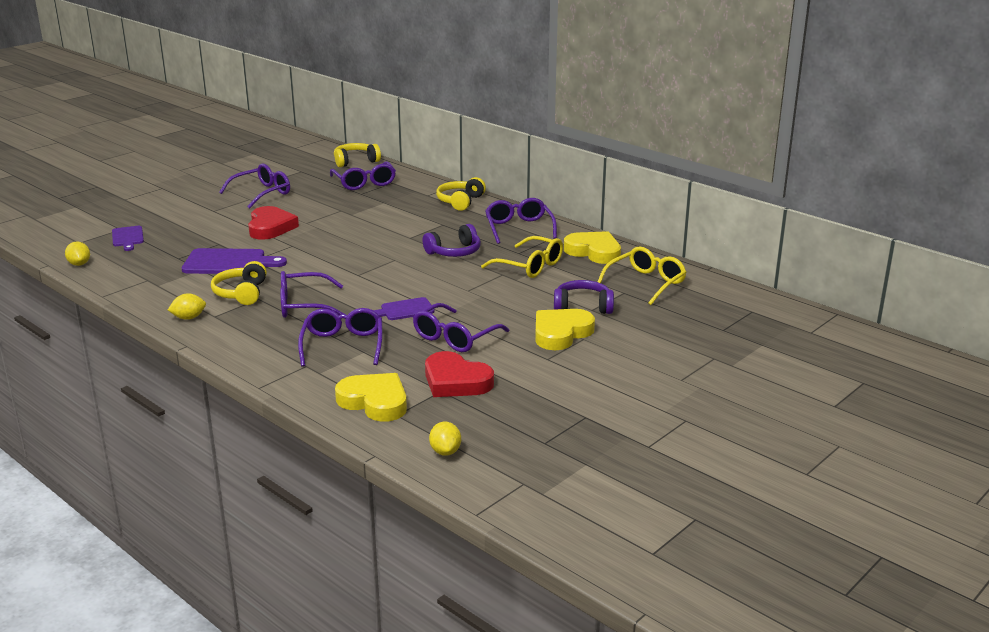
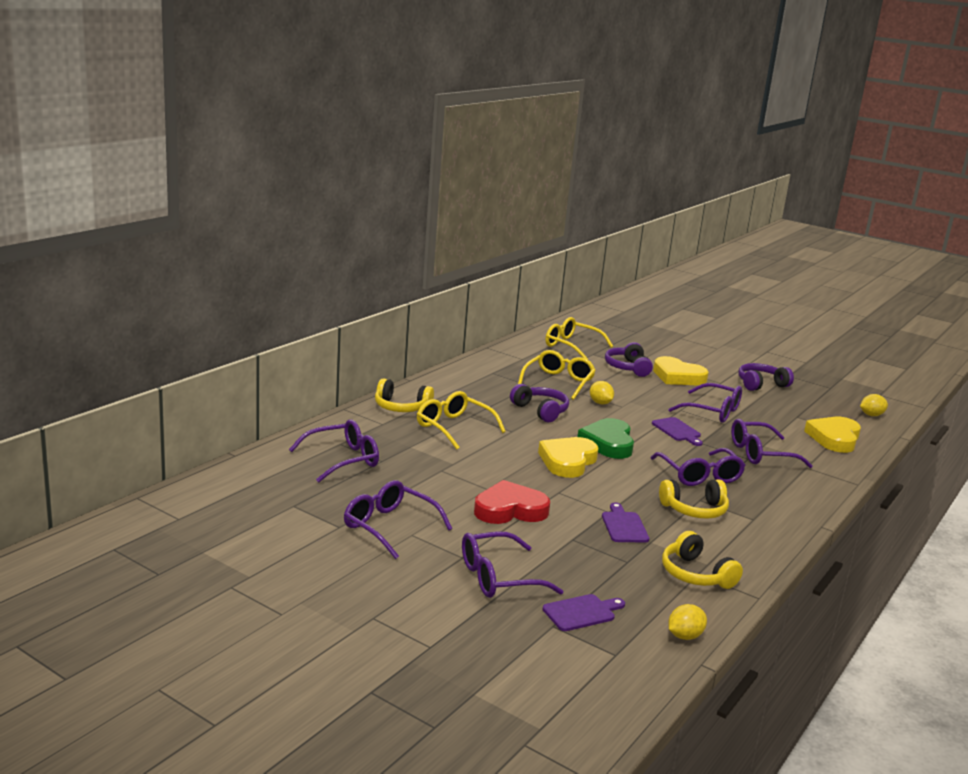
camera: 100 degrees left, 5 degrees down
(188, 318) = (768, 533): yellow lemon -> yellow lemon (600, 403)
(228, 262) = (623, 526): purple cutting board -> purple cutting board, size x0.60
(355, 161) = (254, 469): yellow headphones -> yellow headphones (695, 574)
(379, 273) = (608, 443): none -> green heart
(418, 217) = (453, 427): none -> yellow glasses
(456, 381) = (779, 411): red heart -> none
(519, 228) = (470, 383): purple glasses -> purple glasses (498, 577)
(546, 386) = (761, 384): none -> purple headphones
(594, 252) = (516, 358): yellow heart -> yellow heart (568, 461)

